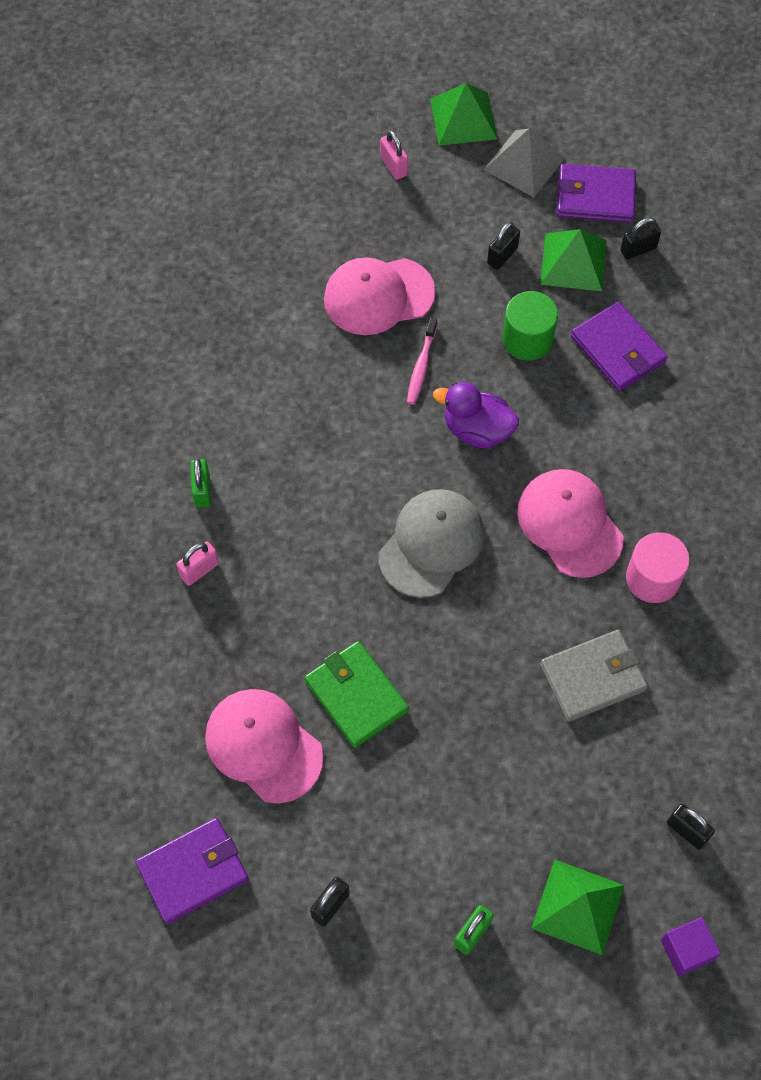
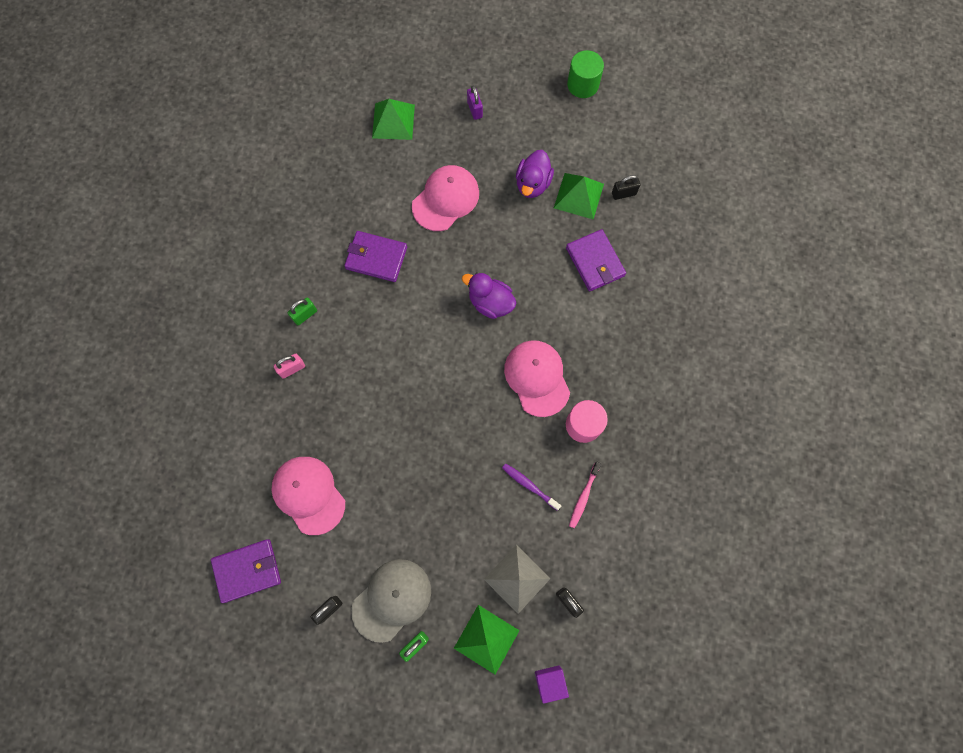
camera: 10 degrees right, 10 degrees up
(202, 491) = (305, 315): green padlock -> green padlock turned 45 degrees clockwise
(356, 695) = (374, 471): green wallet -> none
(378, 296) = (445, 199): pink cap -> pink cap turned 135 degrees clockwise
(394, 166) = (474, 110): pink padlock -> purple padlock
(421, 366) = (463, 252): pink toothbrush -> pink toothbrush (584, 496)
(431, 544) = (444, 376): grey cap -> grey cap (392, 599)
(463, 118) = (527, 83): green pyramid -> green pyramid (393, 121)
(502, 256) = (532, 184): black padlock -> purple duck
(524, 163) = (561, 121): grey pyramid -> grey pyramid (517, 579)
(527, 339) = (537, 245): green cylinder -> green cylinder (583, 84)
(593, 677) = (529, 486): grey wallet -> purple toothbrush
(595, 196) = (603, 152): purple wallet -> purple wallet (376, 258)

